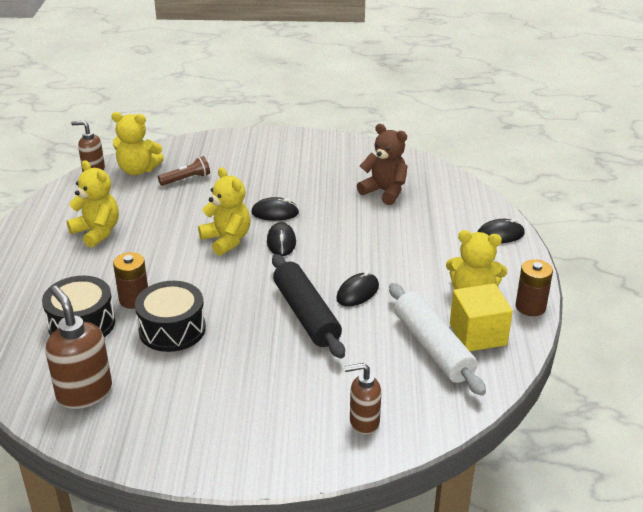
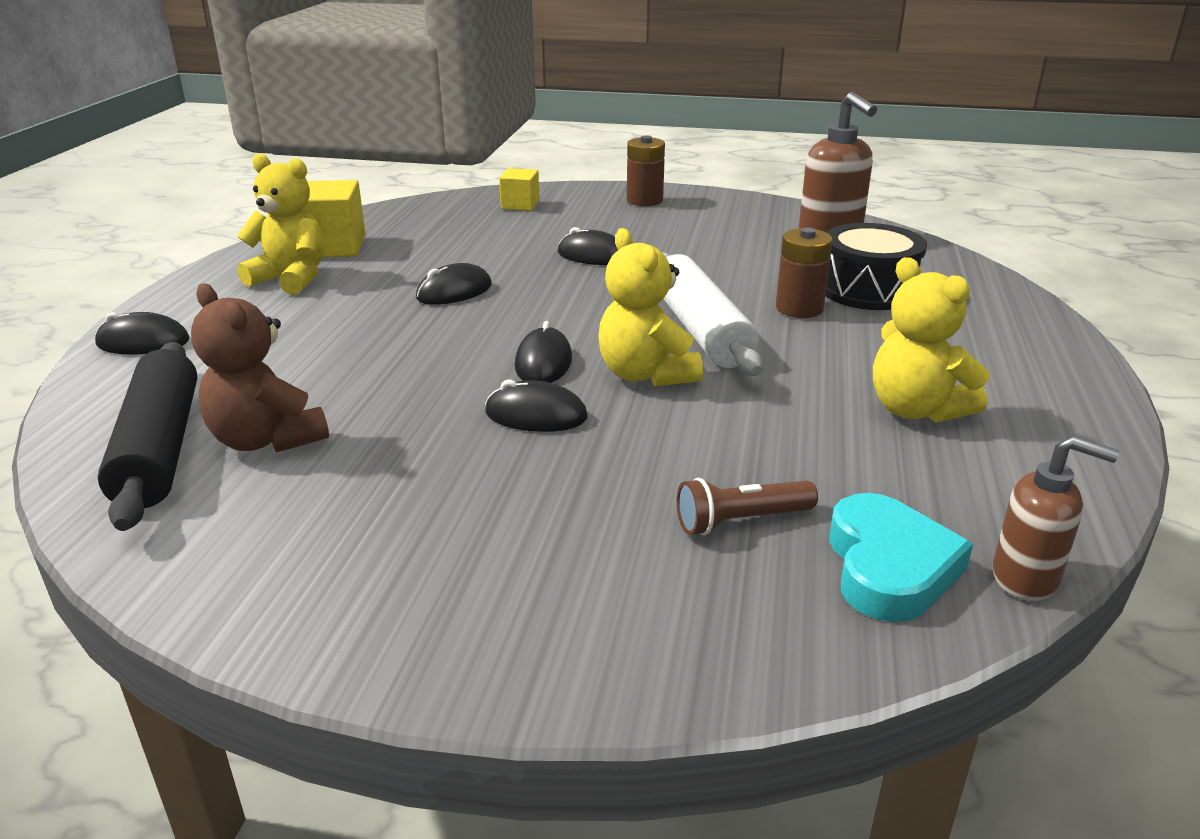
camera: 170 degrees left, 5 degrees down
(138, 170) = (889, 567): yellow teddy bear -> turquoise heart
(172, 329) = (733, 276): black drum -> none
(276, 344) = (593, 256): none -> black mouse
(306, 314) = (542, 277): black rolling pin -> black rolling pin (160, 449)
(363, 422) = (520, 205): brown soap dispenser -> yellow cube
(432, 347) = (399, 241): white rolling pin -> white rolling pin (701, 330)
(530, 307) = (230, 263): brown battery -> brown battery (644, 200)

